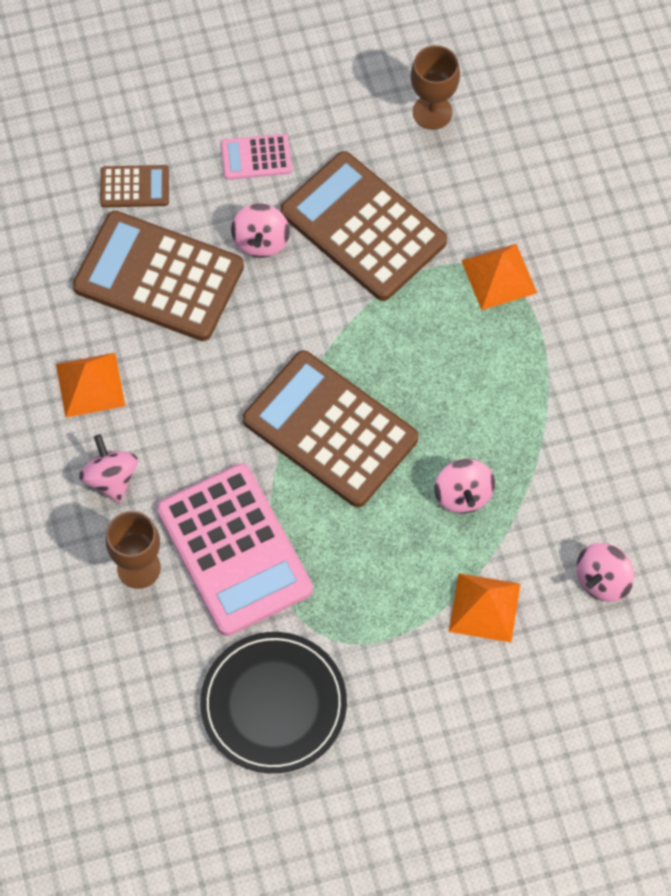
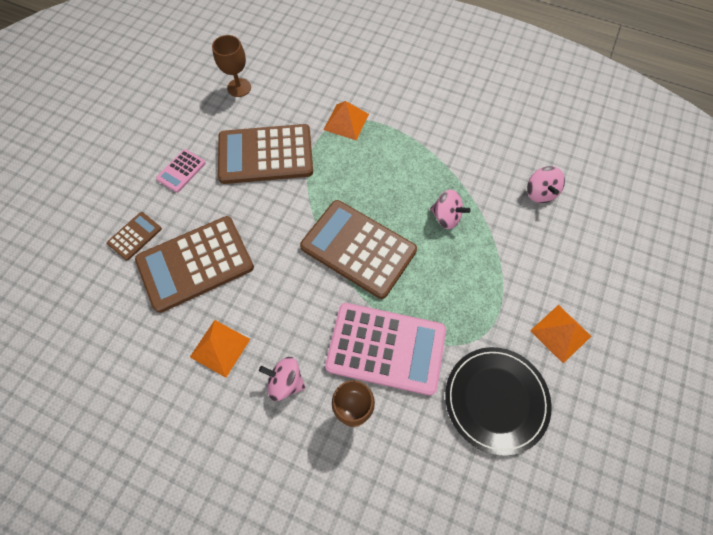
camera: 50 degrees left, 0 degrees up
(261, 241) = (226, 202): pink spinning top -> none
(330, 429) = (358, 249): brown calculator -> brown calculator turned 45 degrees clockwise
(484, 607) = (515, 252): orange pyramid -> orange pyramid (560, 333)

